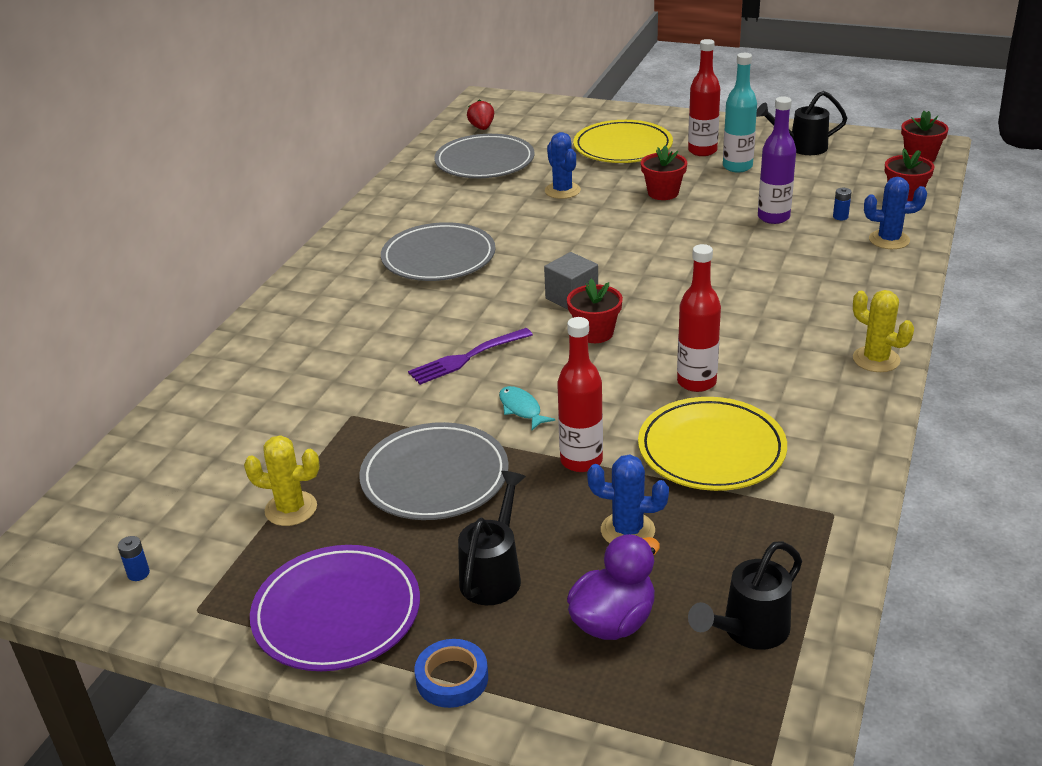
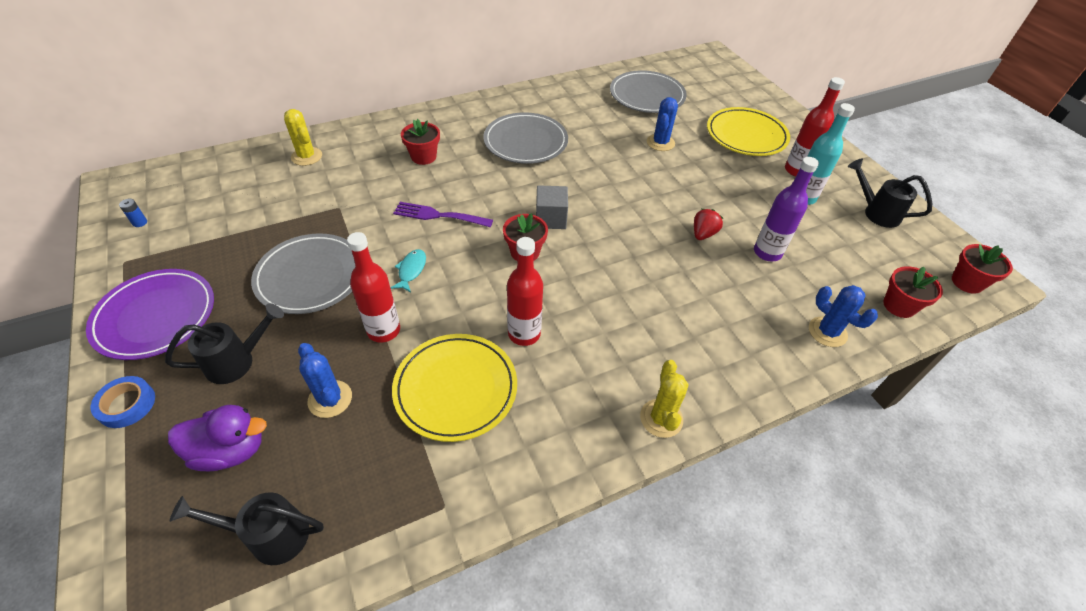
camera: 40 degrees right, 15 degrees up
(291, 509) = (234, 240): yellow cactus -> yellow cactus (306, 156)
(482, 128) = (681, 72): red strawberry -> red strawberry (703, 234)
(663, 193) = (720, 184): red flower pot -> red flower pot (423, 157)
(840, 217) = (818, 286): blue battery -> none

